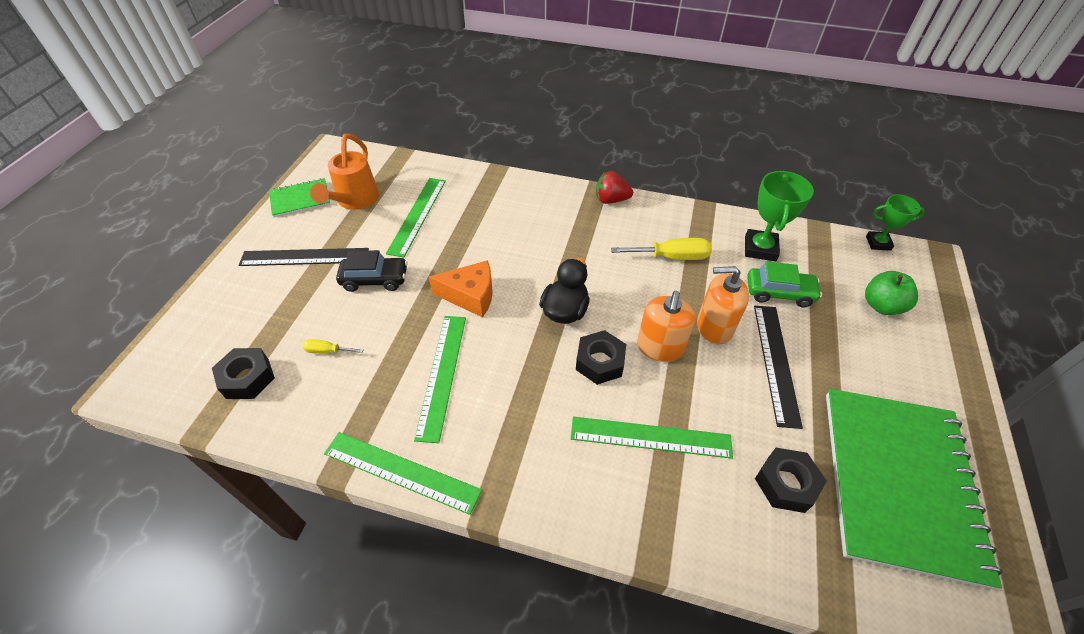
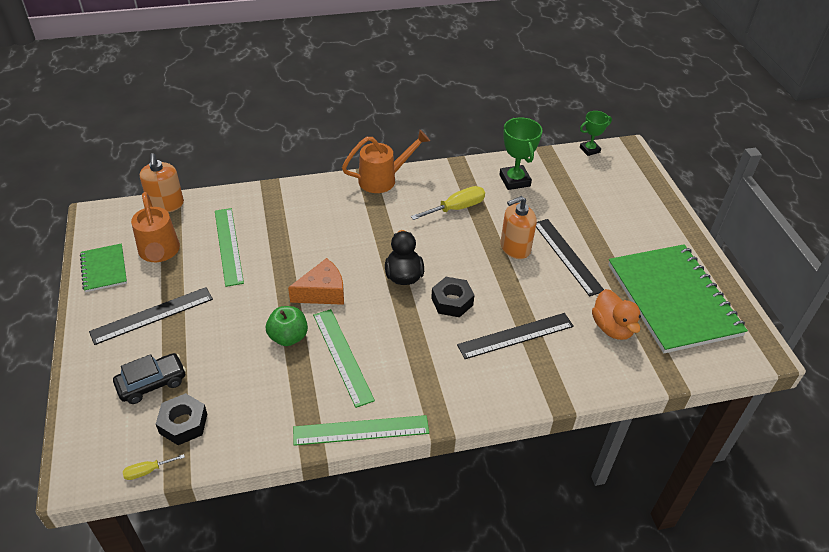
camera: 30 degrees left, 5 degrees down
(300, 199) = (104, 269): green notebook -> green notebook turned 60 degrees counterclockwise
(327, 351) = (236, 377): yellow screwdriver -> yellow screwdriver (147, 471)
(375, 279) = (232, 309): black car -> black car (152, 383)
(611, 200) = (383, 179): red strawberry -> orange watering can
(650, 437) = (516, 335): green ruler -> black ruler
(660, 347) = (487, 275): orange soap dispenser -> orange soap dispenser (166, 204)
(779, 293) = (544, 208): green car -> none
(786, 484) = (612, 328): black nut -> orange duck
(881, 306) = (612, 193): green apple -> green apple (288, 337)

